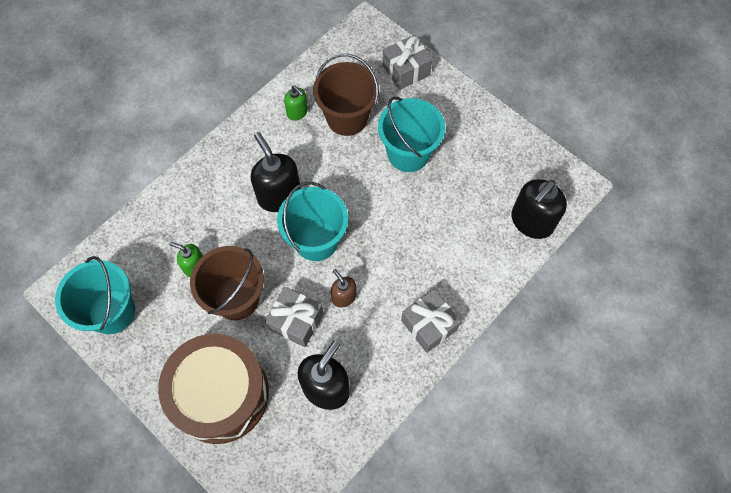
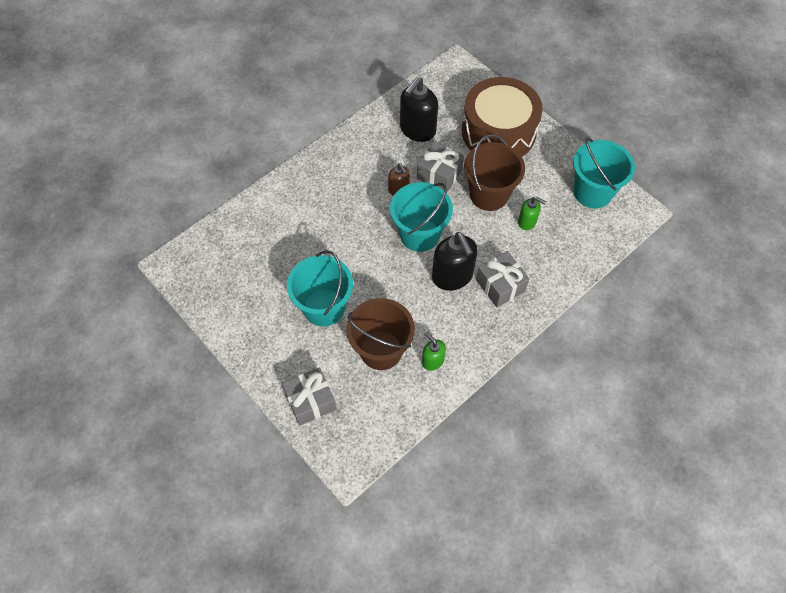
camera: 175 degrees left, 5 degrees down
(429, 325) = (331, 164): grey gift -> grey gift (500, 285)
(531, 222) = (224, 235): black soap dispenser -> none

